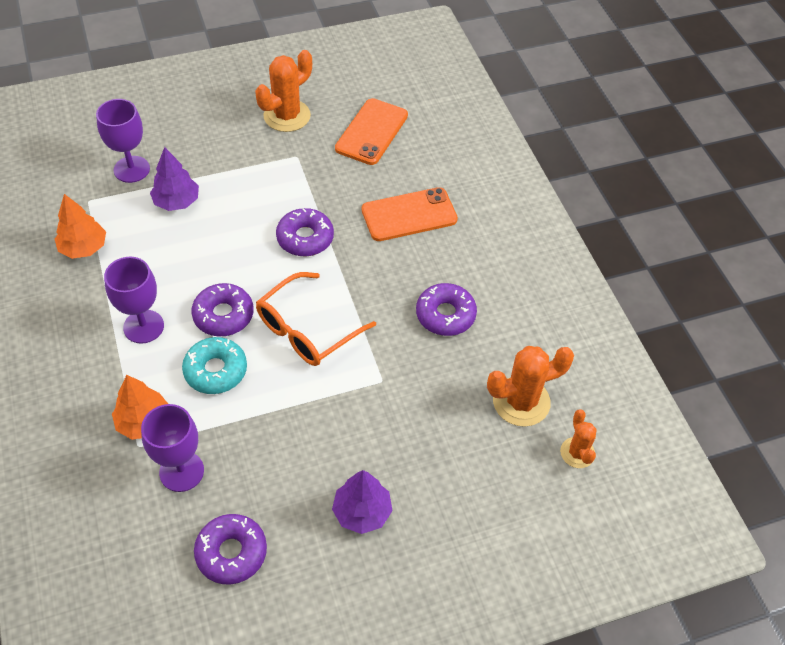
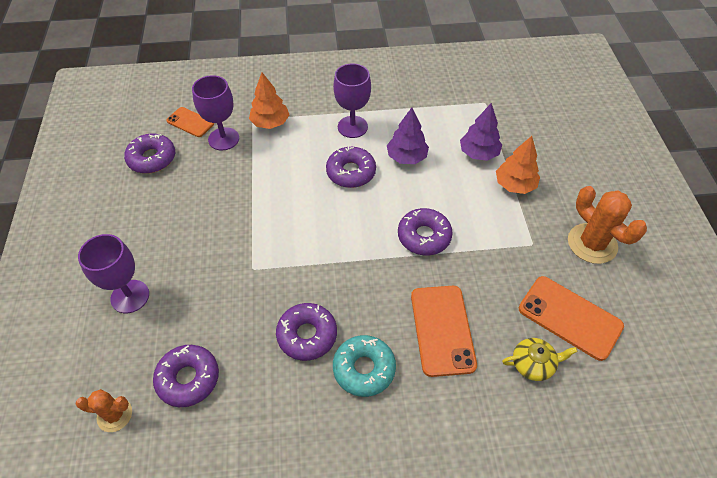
camera: 105 degrees right, 0 degrees up
(83, 248) = (435, 99): orange tree -> orange tree (514, 185)
(131, 169) = (519, 128): purple goblet -> purple goblet (130, 296)
(151, 527) = (190, 122): none -> orange phone
(215, 370) = (300, 163): turquoise donut -> turquoise donut (364, 369)
(307, 329) = (321, 224): orange glasses -> none
(362, 512) = (143, 235): purple tree -> purple tree (406, 157)
(423, 154) = (533, 364): none -> yellow teapot
(521, 401) = (188, 379): orange cactus -> purple donut

